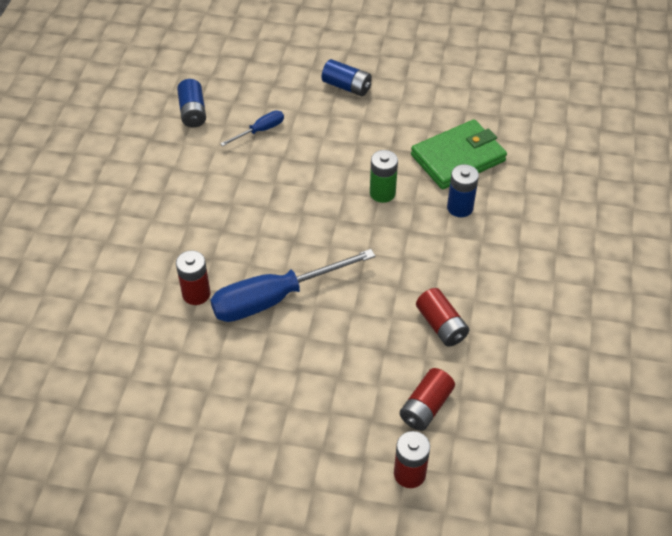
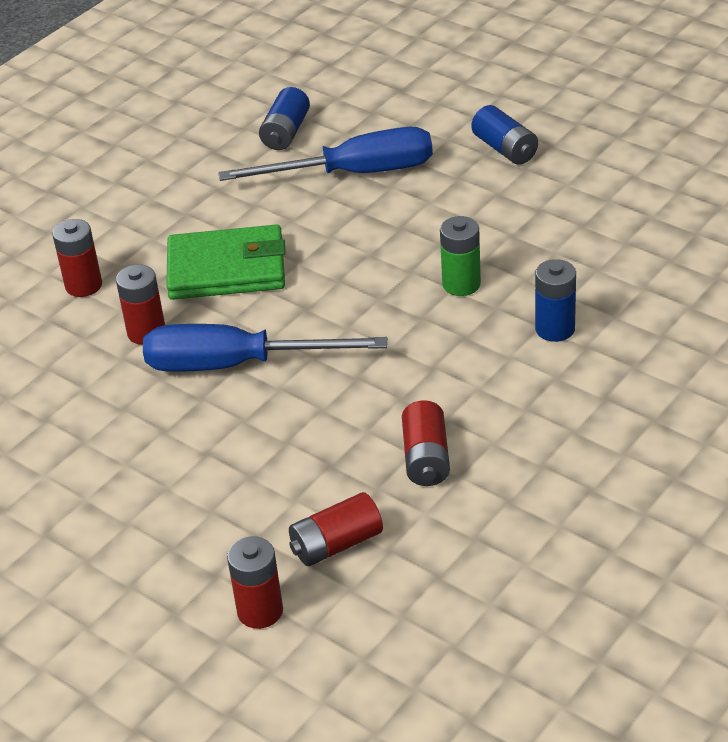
camera: 30 degrees right, 10 degrees down
(126, 271) = (83, 285): none -> red battery
(260, 131) = (354, 173): blue screwdriver -> blue screwdriver, size x2.08
(458, 158) = (596, 269): green wallet -> green wallet (226, 269)

